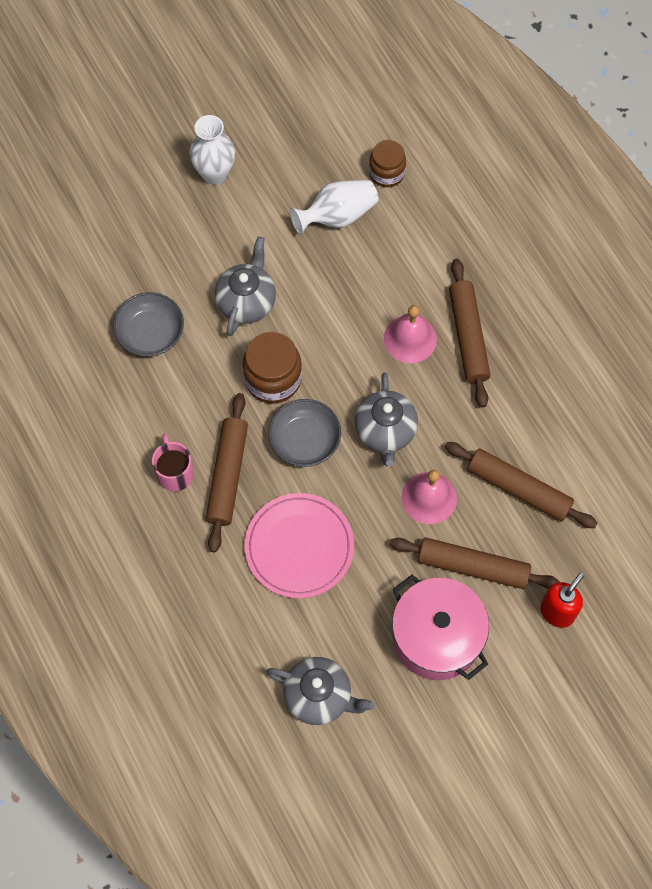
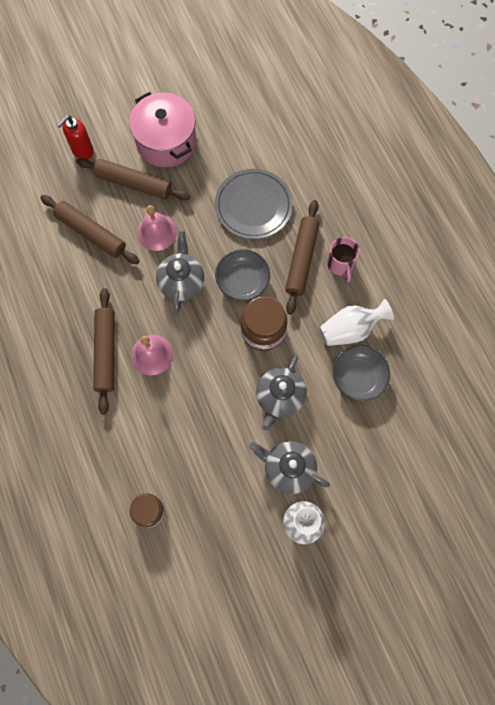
camera: 175 degrees left, 5 degrees up
(299, 547) = (253, 206): pink plate -> grey plate
(319, 696) = (248, 113): grey teapot -> grey teapot (288, 469)
(337, 216) = (197, 471): white vase -> white vase (350, 329)

